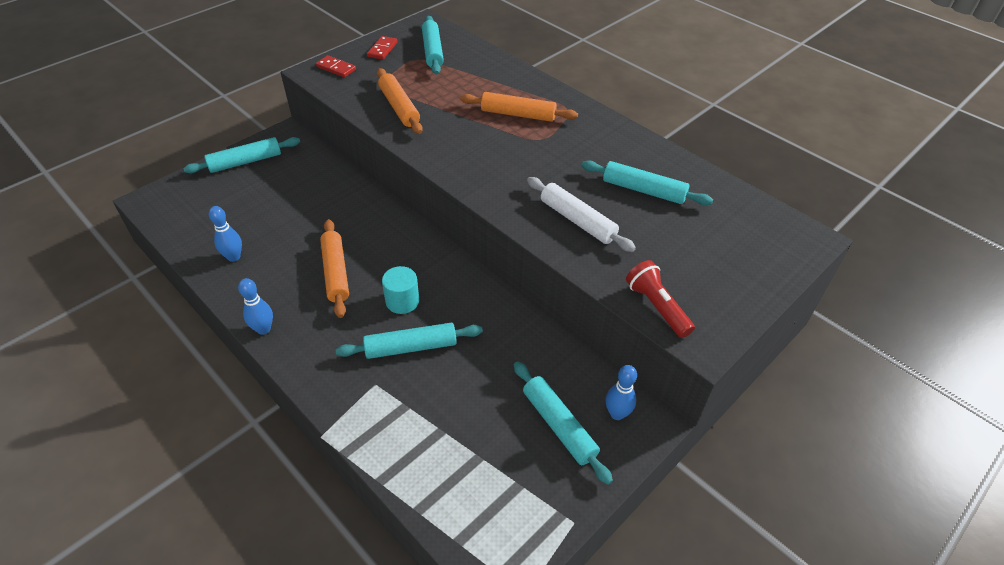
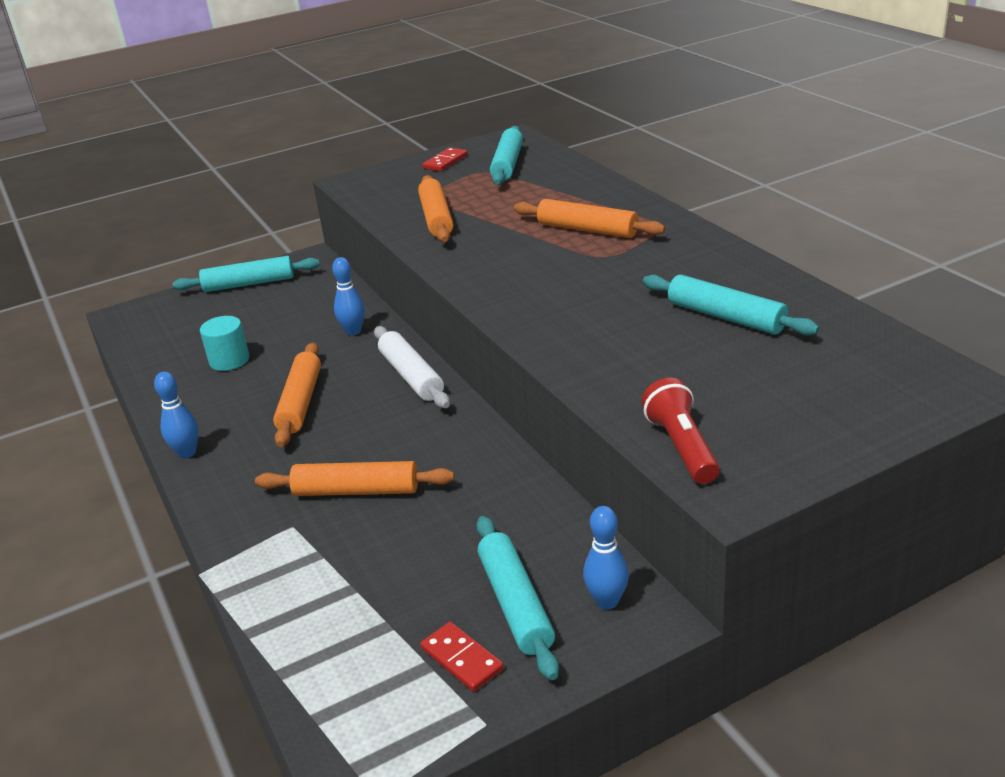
camera: 20 degrees right, 15 degrees down
(234, 257) = (189, 377): blue bowling pin -> blue bowling pin (353, 331)
(336, 68) = (379, 179): red domino -> red domino (462, 659)
(402, 301) = (369, 440): turquoise cylinder -> turquoise cylinder (229, 360)
(411, 347) = (356, 491): turquoise rolling pin -> orange rolling pin
(577, 220) = (613, 344): white rolling pin -> white rolling pin (411, 376)

